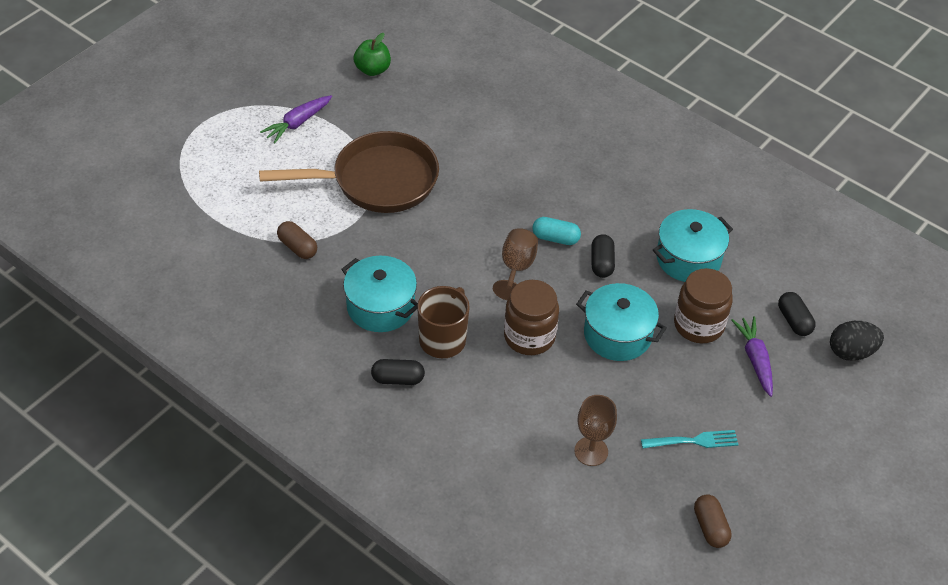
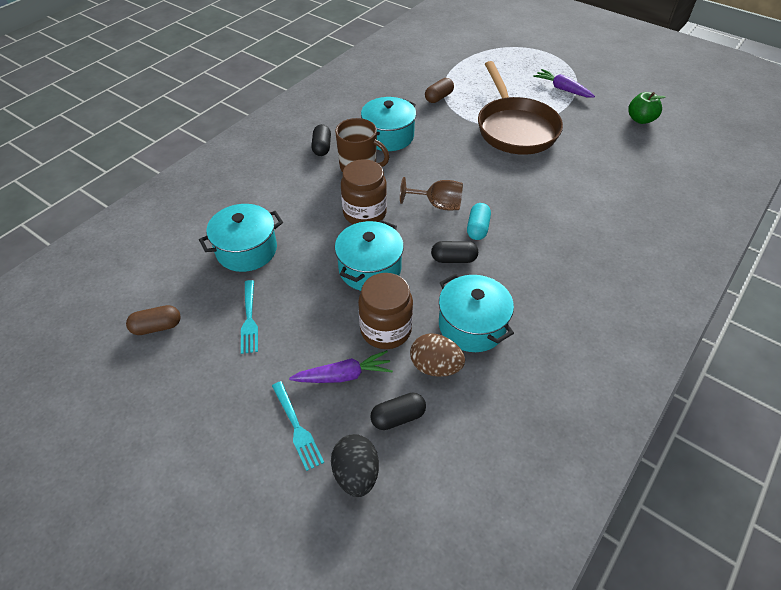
camera: 90 degrees right, 0 degrees up
(591, 451) = (246, 250): brown goblet -> turquoise pot
(738, 290) = (435, 367): none -> brown egg
(814, 395) = (296, 427): none -> turquoise fork

